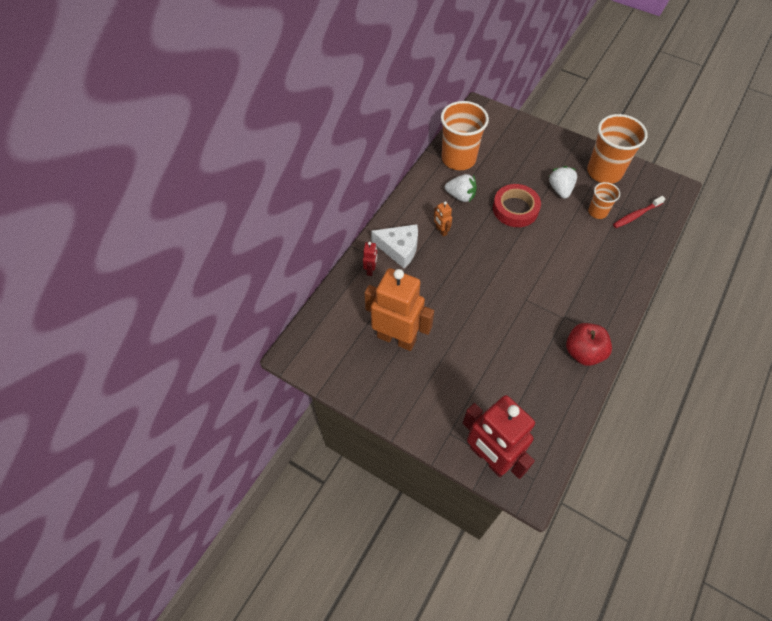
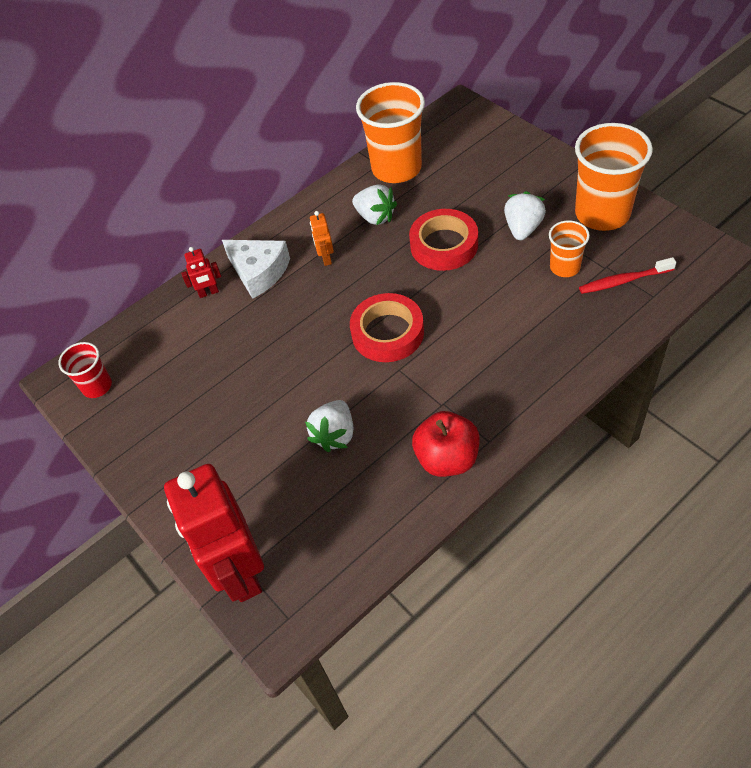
camera: 25 degrees right, 5 degrees down
(323, 353) = (97, 386): none -> red cup
(370, 270) = (208, 293): red robot -> red robot turned 45 degrees clockwise
(396, 338) = (197, 386): orange robot -> none
(506, 352) = (335, 435): none -> white strawberry
(507, 276) = (387, 333): none -> red tape

